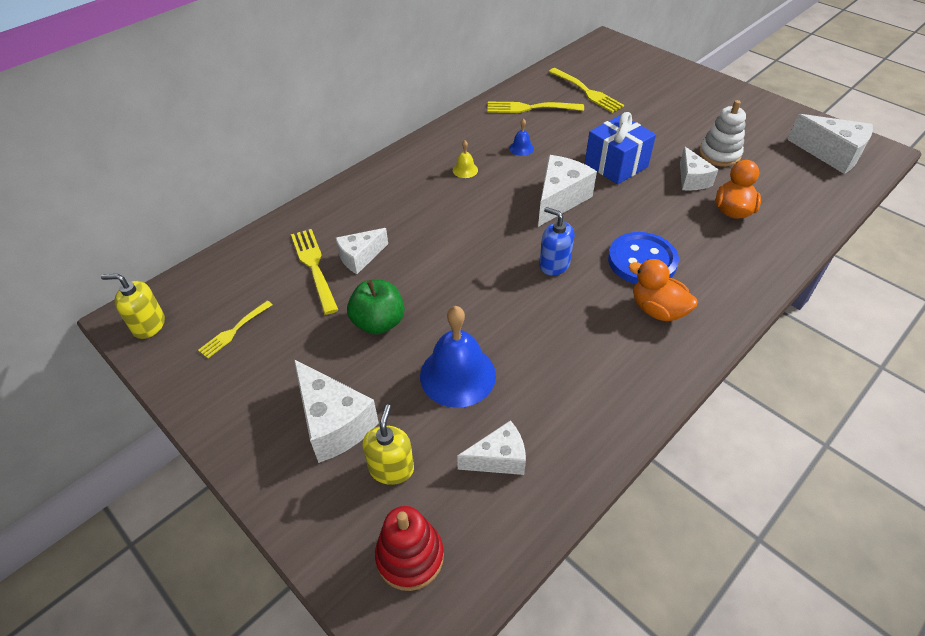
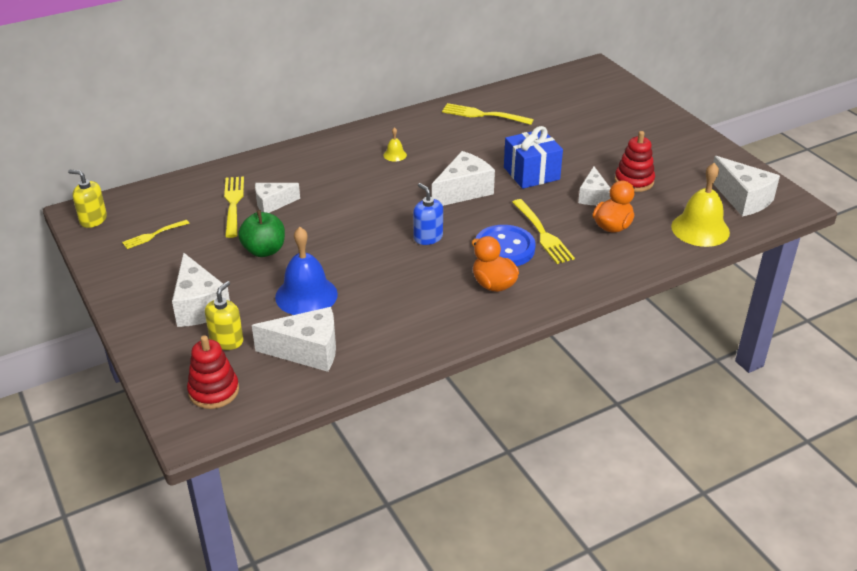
camera: 15 degrees right, 10 degrees down
(498, 458) = (307, 351): white cheese -> white cheese, size x1.56
(521, 148) = (454, 146): blue bell -> none
(586, 91) = (544, 109): yellow fork -> yellow fork (542, 233)
(719, 154) = (634, 181): white stacking toy -> red stacking toy
(816, 196) = (700, 229): none -> yellow bell

